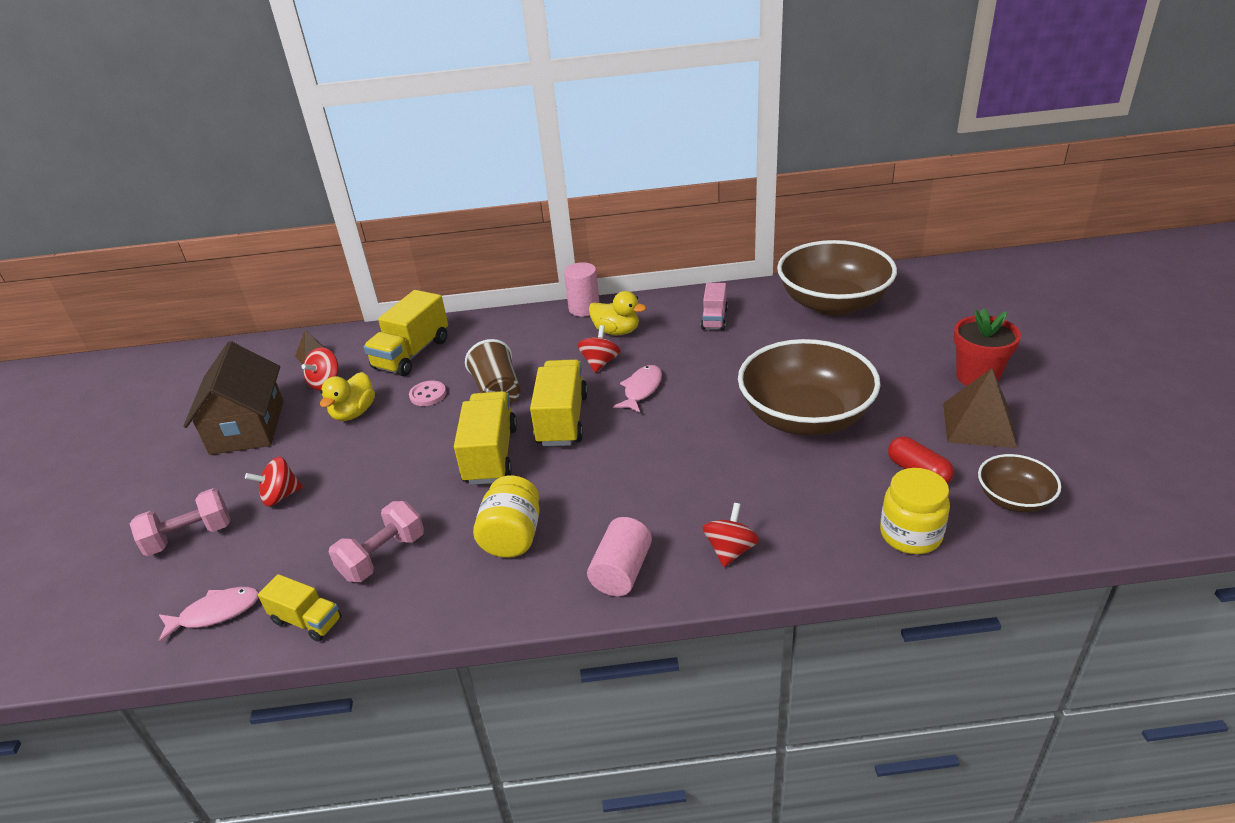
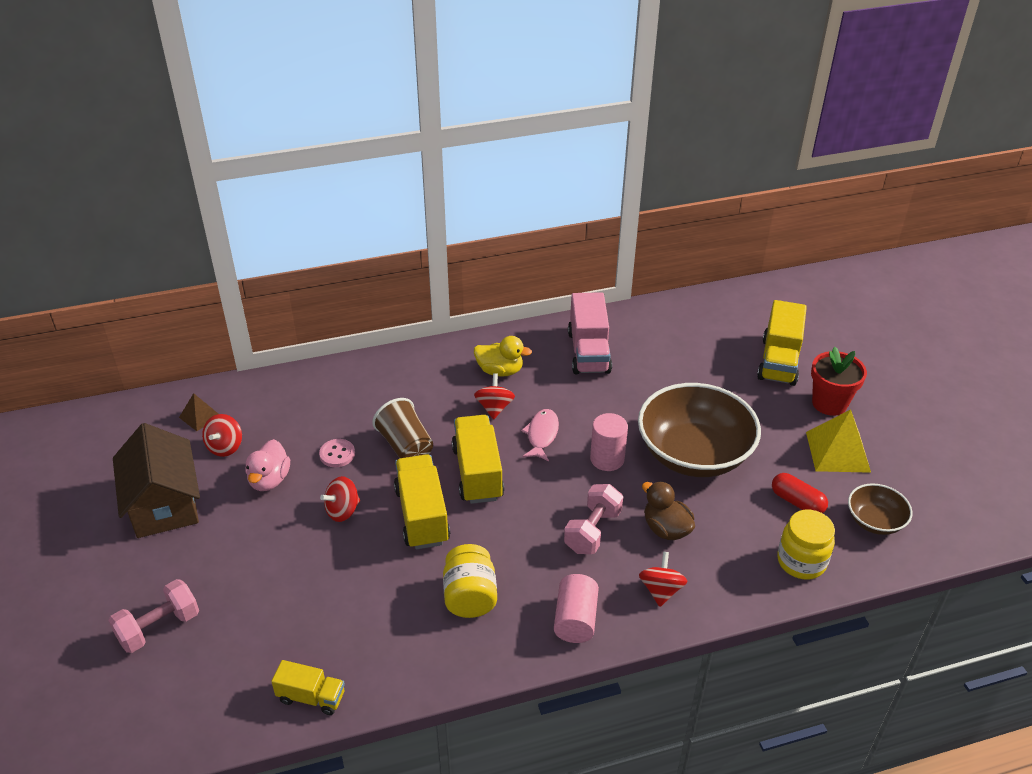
camera: 15 degrees left, 5 degrees up
(215, 613) = (220, 700): pink fish -> none
(280, 496) = (232, 576): red spinning top -> red spinning top (342, 511)
(354, 413) = (269, 480): yellow duck -> pink duck
(383, 556) = (357, 628): pink dumbbell -> pink dumbbell (592, 531)
(412, 354) = (303, 408): yellow truck -> yellow truck (778, 361)
(584, 308) = (460, 345): pink cylinder -> pink cylinder (607, 459)
(714, 319) = (588, 352): pink truck -> pink truck, size x1.71
(753, 488) = (666, 529): none -> brown duck
(833, 303) = (693, 329): brown bowl -> none
(978, 424) = (837, 451): brown pyramid -> yellow pyramid

